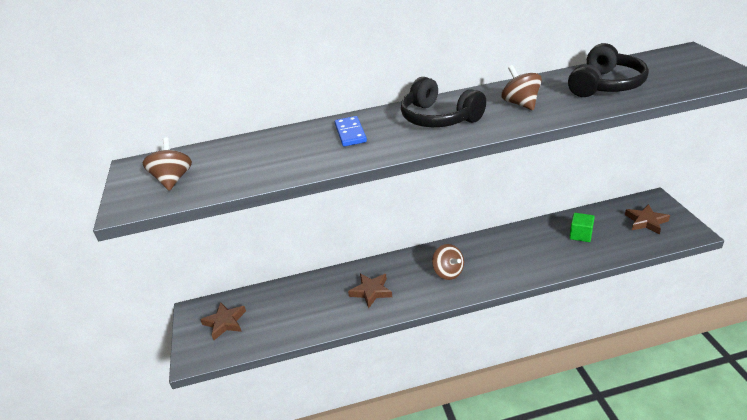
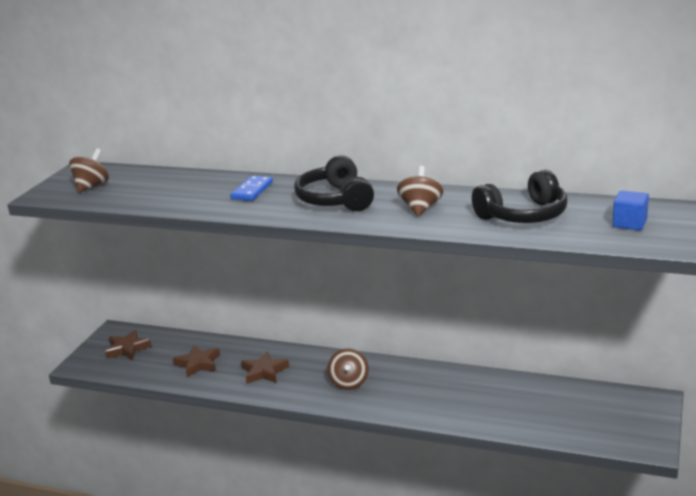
camera: 30 degrees right, 10 degrees down
(580, 235) = (521, 401): green cube -> none
(646, 221) = (612, 416): brown star -> brown star (198, 364)
(684, 68) = (629, 223): none -> blue cube

